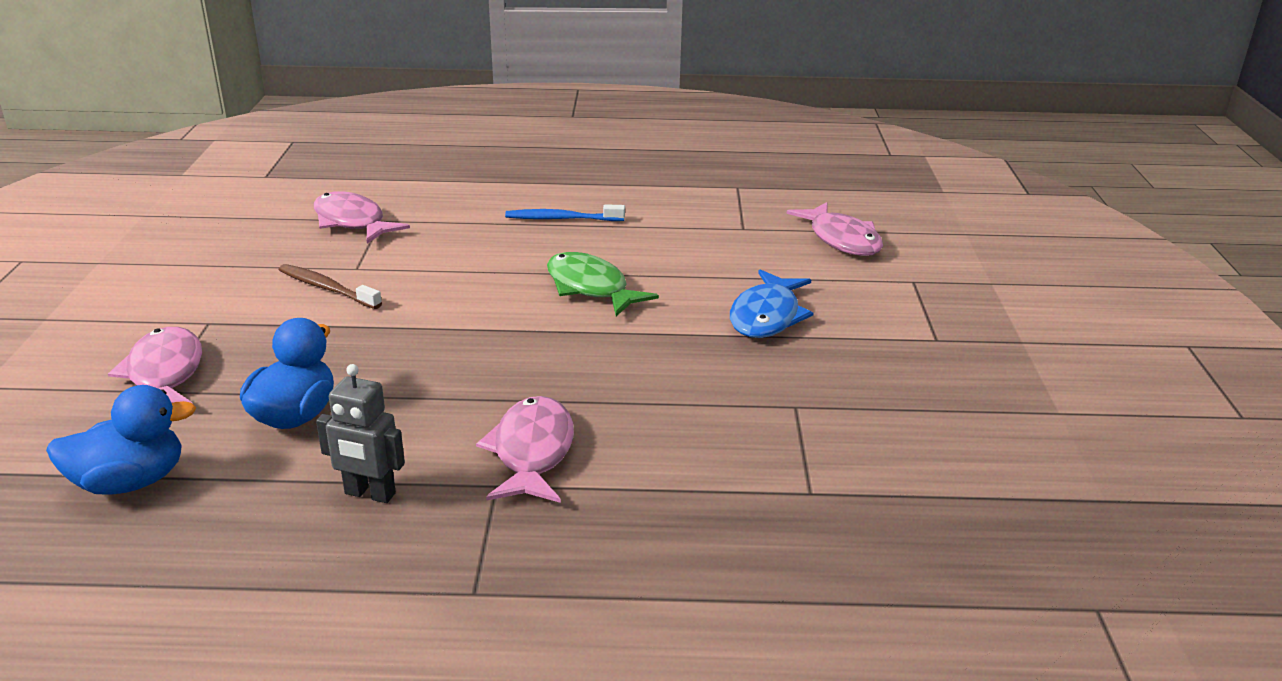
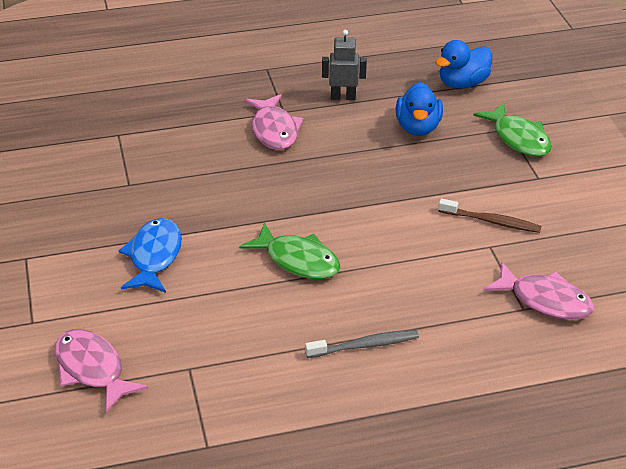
camera: 165 degrees right, 10 degrees up
(165, 374) = (518, 138): pink fish -> green fish
(561, 219) = (365, 345): blue toothbrush -> grey toothbrush

